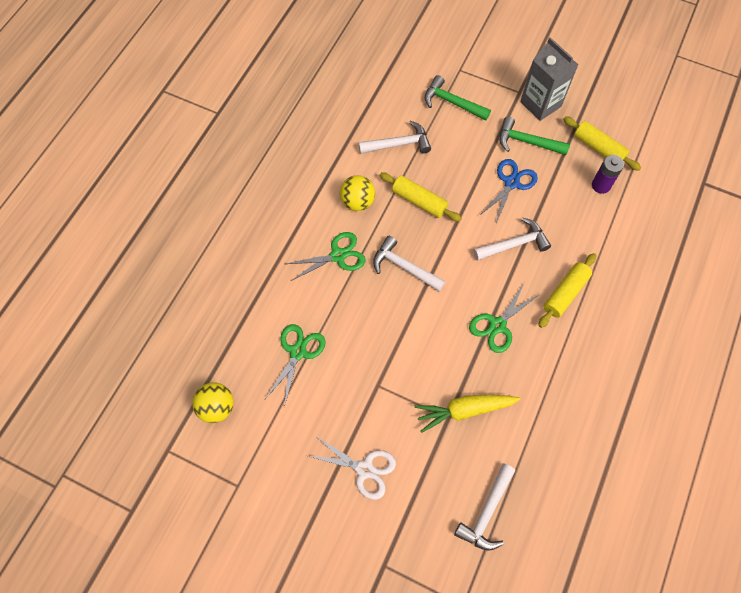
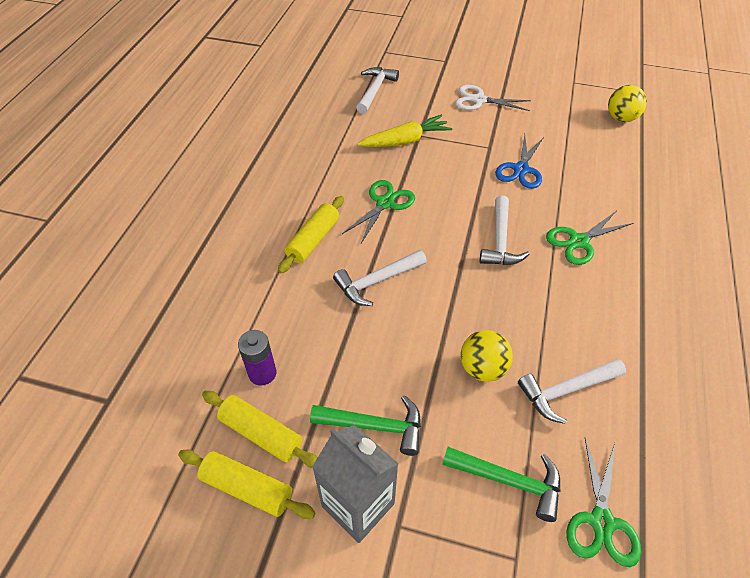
camera: 170 degrees right, 15 degrees down
(298, 352) = (574, 160): green scissors -> green scissors (601, 521)
(357, 202) = (585, 302): yellow ball -> yellow ball (482, 368)
(404, 267) = (500, 241): white hammer -> white hammer turned 75 degrees clockwise
(419, 201) = (508, 314): yellow rolling pin -> yellow rolling pin (247, 488)
(511, 183) = (390, 357): blue scissors -> blue scissors (521, 169)

